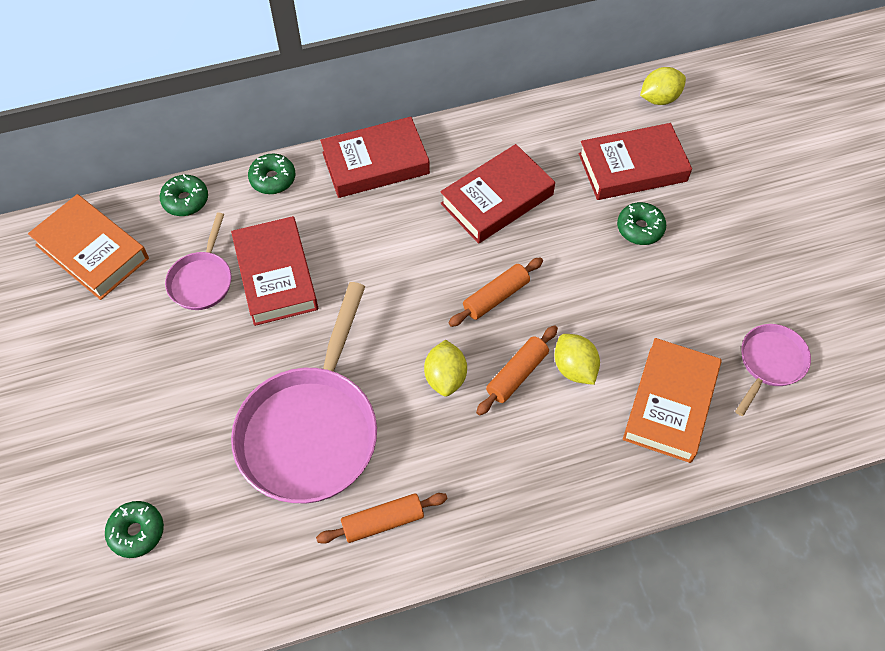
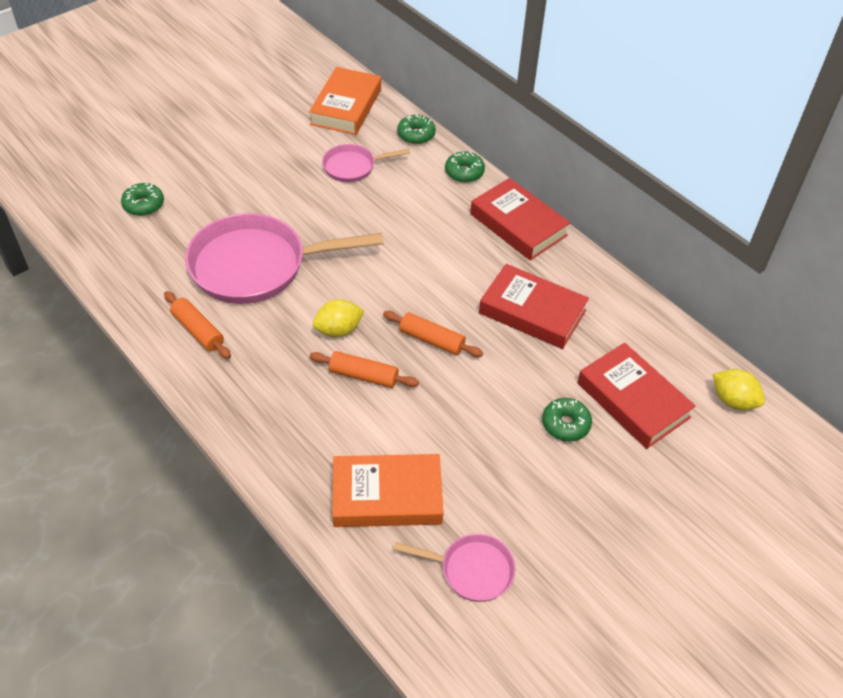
camera: 65 degrees right, 10 degrees down
(275, 275) = (378, 203): red book -> none
(574, 368) = (389, 414): yellow lemon -> none

